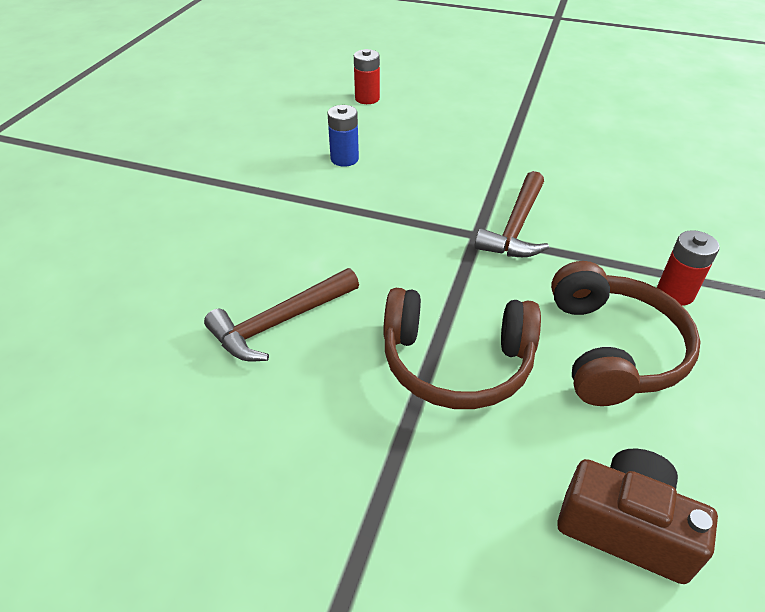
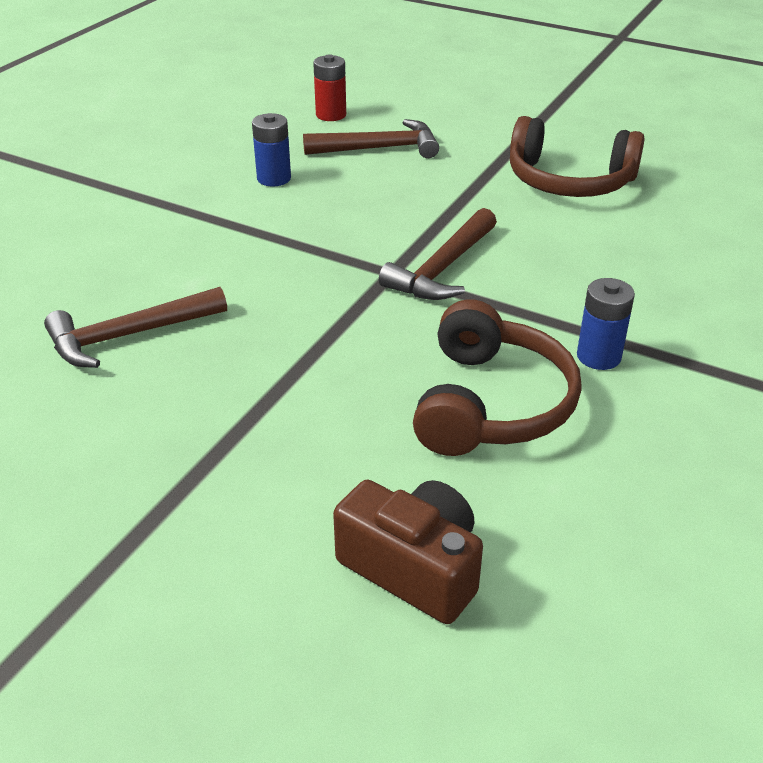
camera: 10 degrees right, 5 degrees down
(418, 124) = (379, 148): none -> brown hammer
(456, 362) = (305, 395): brown headphones -> brown headphones (569, 180)
(675, 293) = (598, 356): red battery -> blue battery

